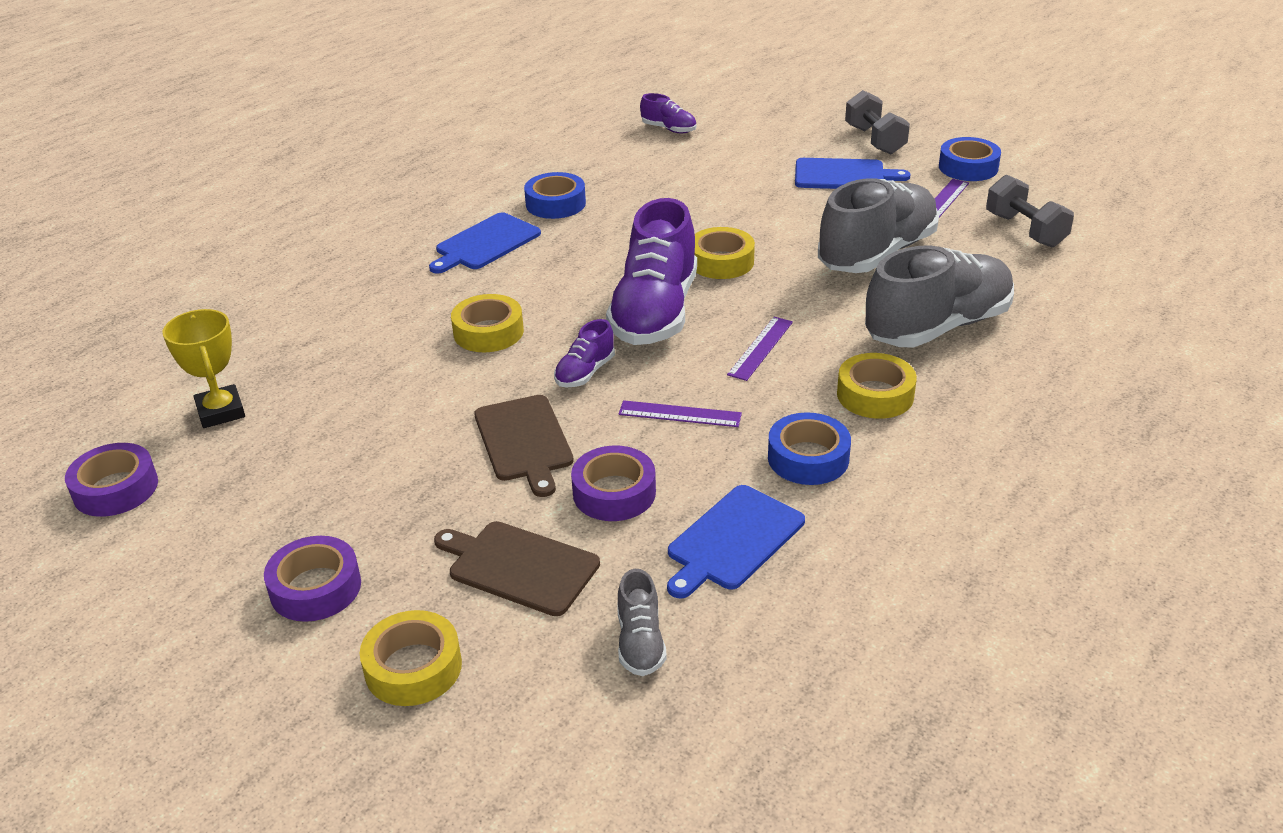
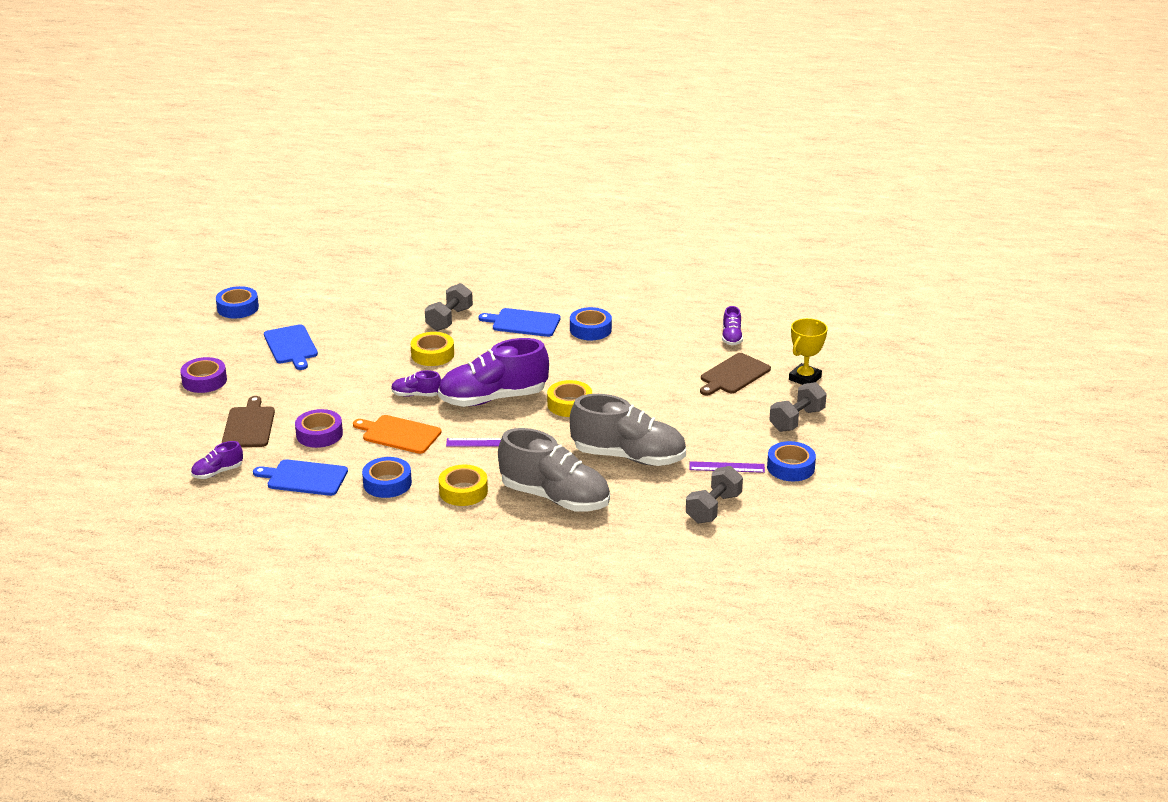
camera: 60 degrees right, 5 degrees down
(115, 489) = (238, 308): purple tape -> blue tape
(221, 411) = (310, 309): yellow trophy -> yellow trophy (805, 378)
(408, 295) = (449, 319): none -> grey dumbbell
(413, 667) = (170, 421): yellow tape -> none
(524, 441) = (343, 396): brown cutting board -> brown cutting board (733, 375)
(640, 642) = (217, 472): grey shoe -> purple shoe
(679, 414) = (399, 434): purple ruler -> orange cutting board
(843, 175) = (728, 420): blue cutting board -> blue cutting board (291, 346)

